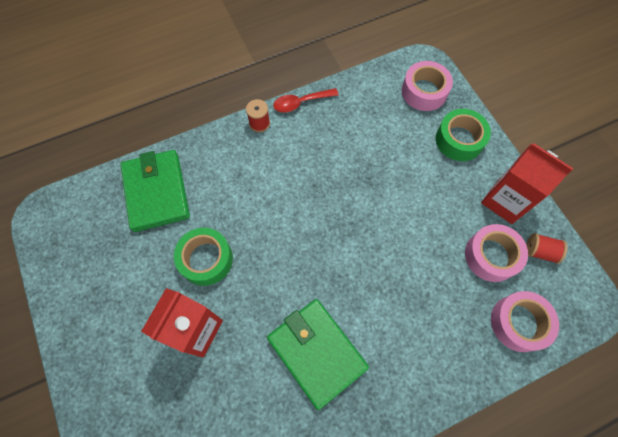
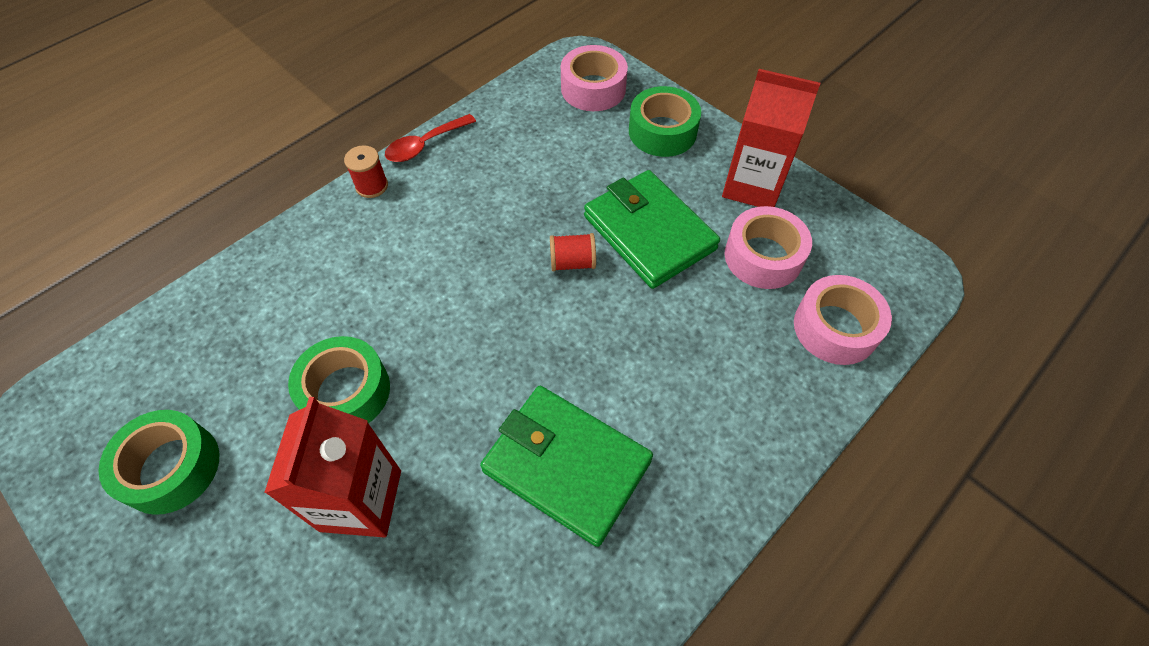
camera: 20 degrees left, 10 degrees down
(102, 272) = (171, 467): none -> green tape
(156, 192) = (234, 322): green wallet -> green wallet (649, 233)
(540, 251) = (823, 232): red spool -> red spool (572, 262)

